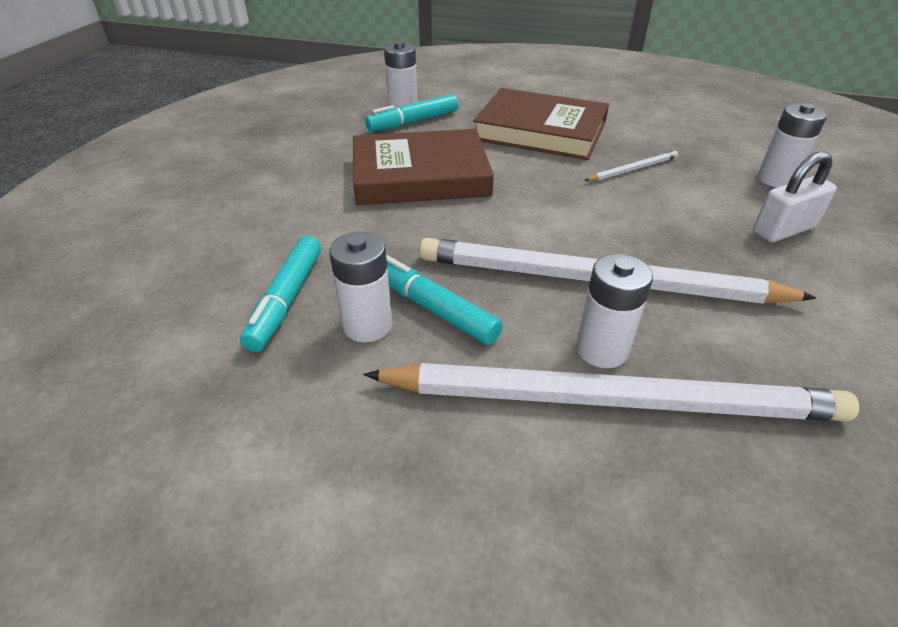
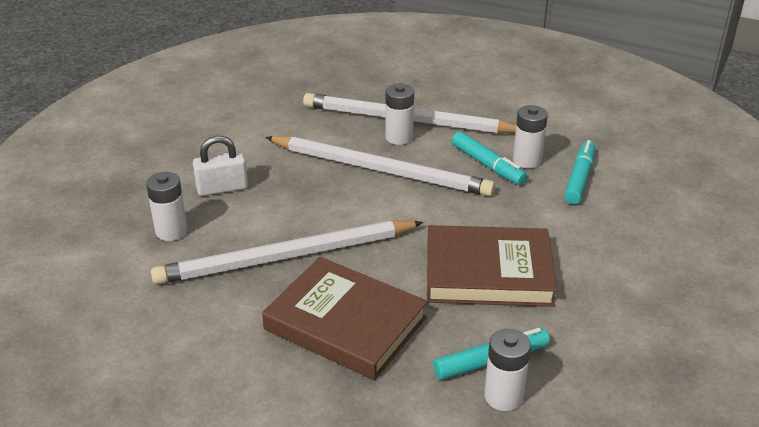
camera: 170 degrees left, 5 degrees down
(633, 169) = (286, 257): white pencil -> white pencil, size x2.48

